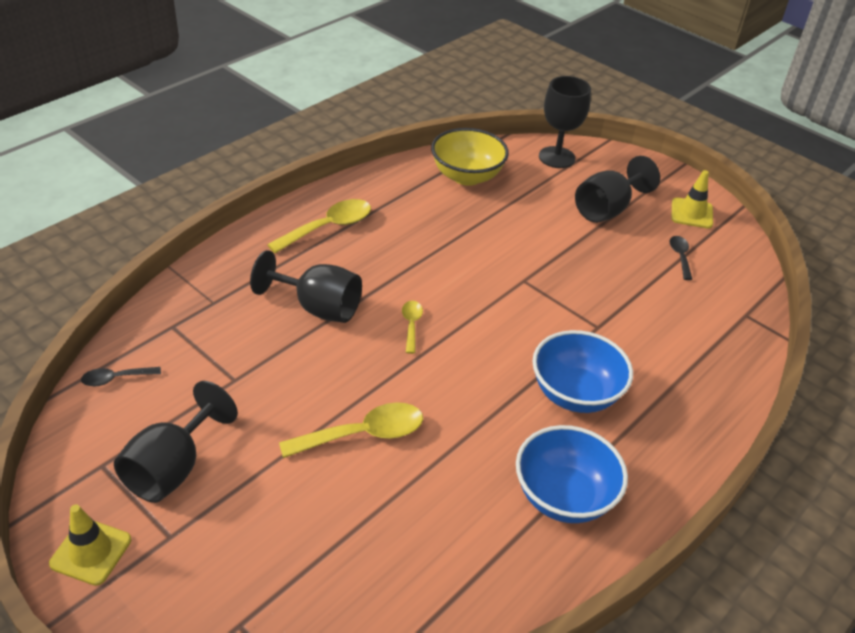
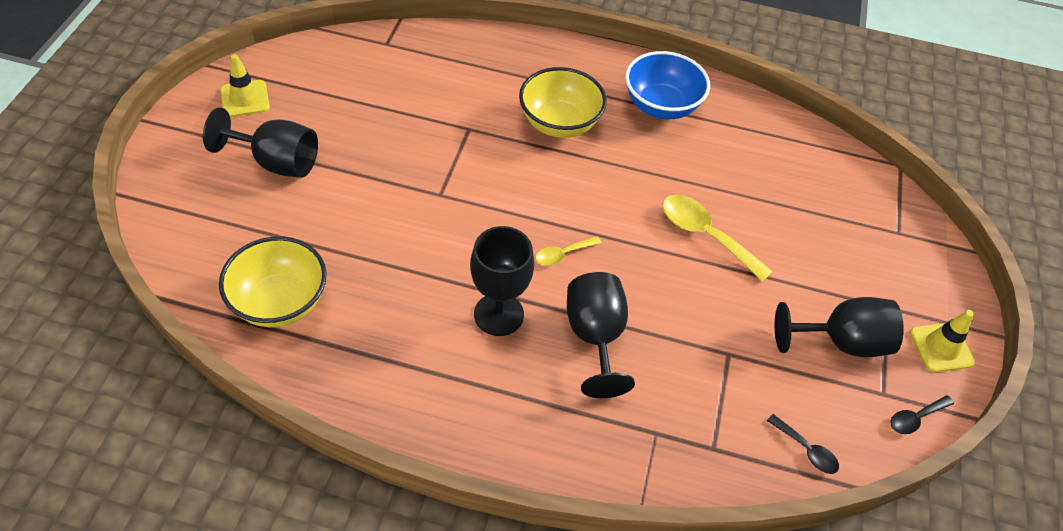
camera: 120 degrees left, 10 degrees up
(328, 227) = (466, 393): yellow spoon -> none
(556, 157) = (188, 231): black goblet -> black goblet (499, 314)
(575, 394) = (559, 123): blue bowl -> yellow bowl
(680, 257) = (327, 95): black spoon -> black spoon (915, 418)

